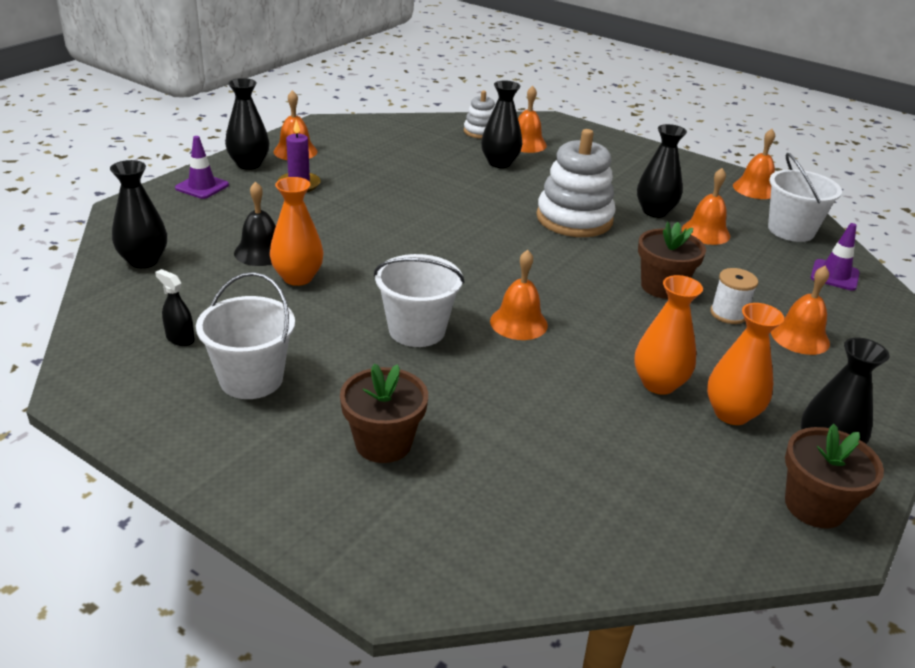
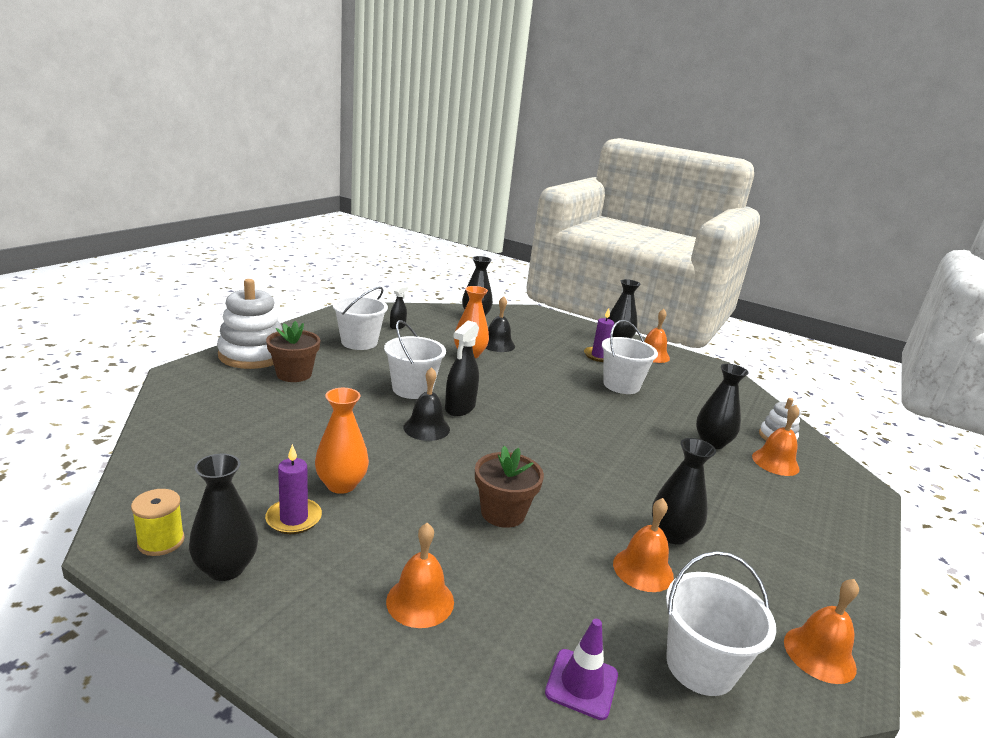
camera: 85 degrees right, 10 degrees down
(202, 187) = (574, 328): purple traffic cone -> none
(382, 185) = (621, 385): none -> white bucket
(462, 296) = (460, 408): none -> black spray bottle
(518, 323) = (426, 428): orange bell -> black bell
(574, 219) = (619, 474): white stacking toy -> white stacking toy (252, 355)
(728, 314) = (460, 551): white spool -> none
(731, 413) = (294, 518): orange vase -> purple candle
(814, 506) = (161, 541): brown flower pot -> yellow spool

